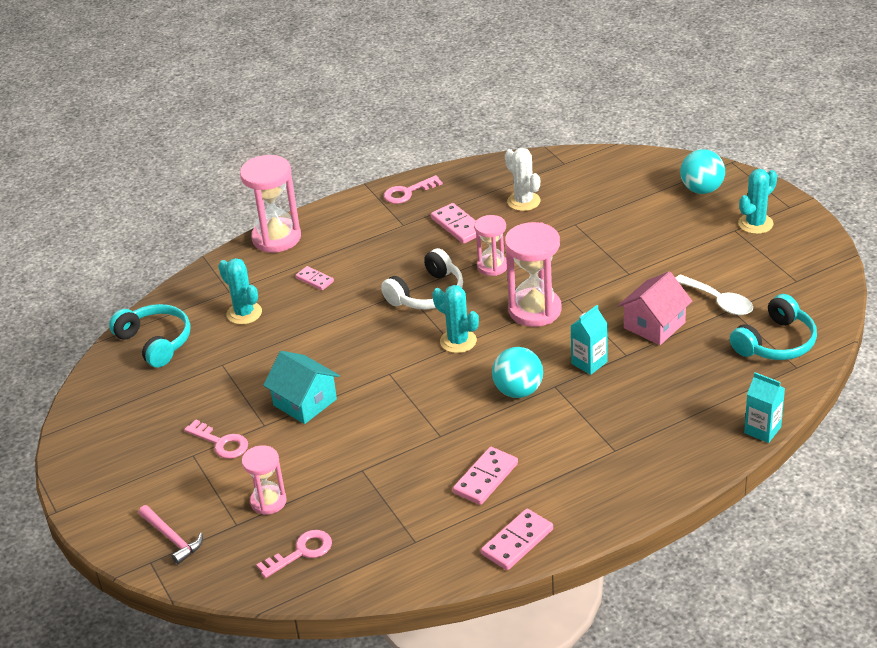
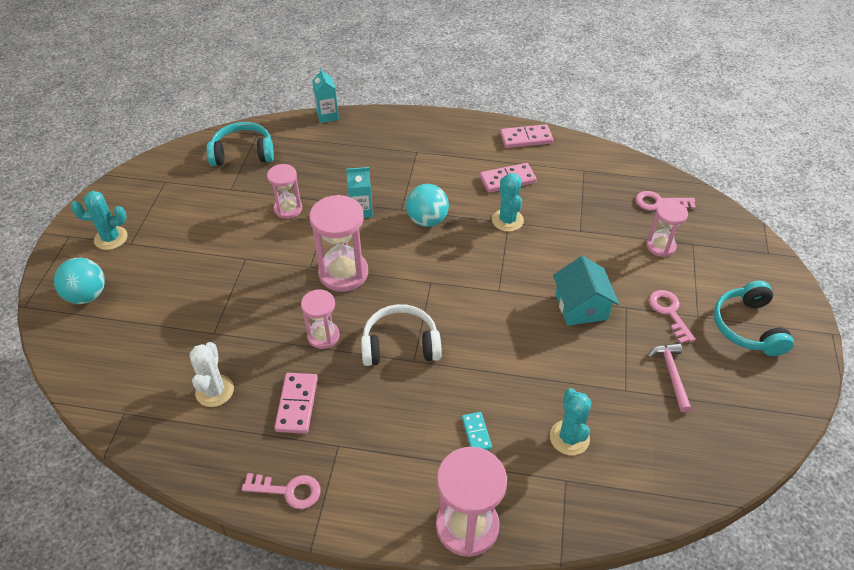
camera: 145 degrees left, 10 degrees up
(155, 342) = (674, 461): turquoise headphones -> turquoise headphones (747, 327)
(172, 538) = (745, 260): pink hammer -> pink hammer (671, 374)
(314, 280) = (476, 433): pink domino -> turquoise domino
(458, 341) = (424, 284): turquoise cactus -> turquoise cactus (507, 220)
(654, 325) = (288, 209): pink house -> pink hourglass
(719, 301) = (228, 198): white spoon -> none

